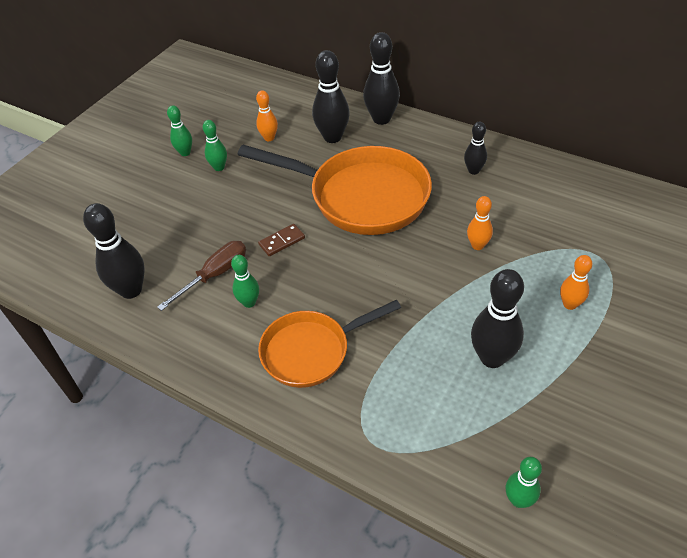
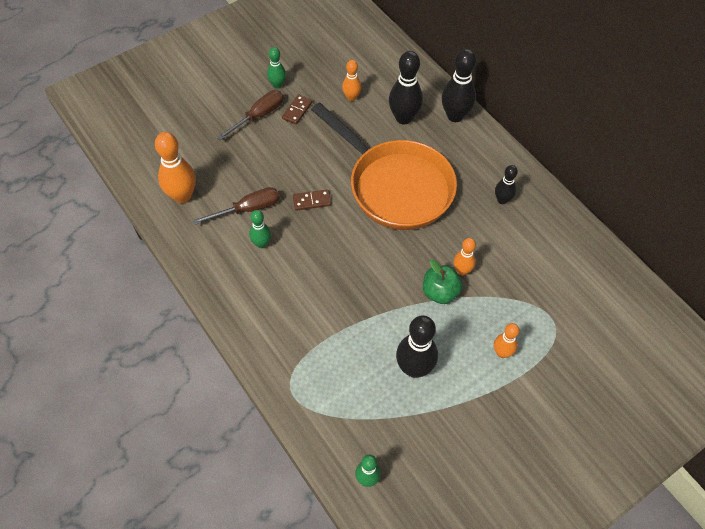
camera: 20 degrees right, 10 degrees up
(131, 290) = (182, 196): black bowling pin -> orange bowling pin
(179, 186) = (258, 116): none -> brown screwdriver
(219, 167) = (297, 110): green bowling pin -> brown domino
(311, 351) = (286, 303): orange pan -> none
(469, 274) = (440, 292): none -> green apple

